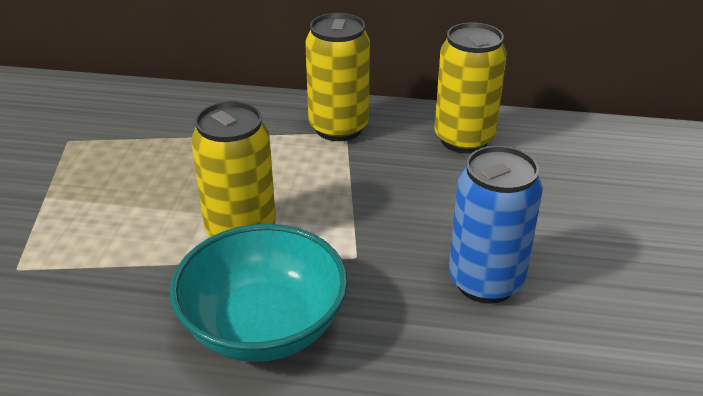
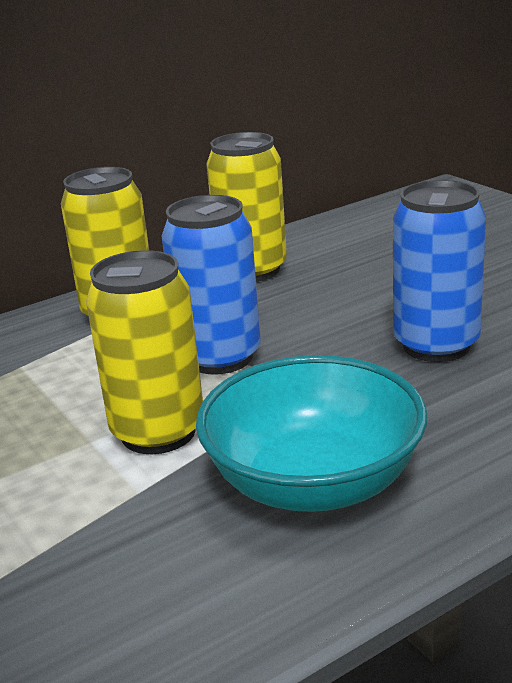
camera: 40 degrees left, 10 degrees down
(344, 199) = (219, 357): none -> blue can

